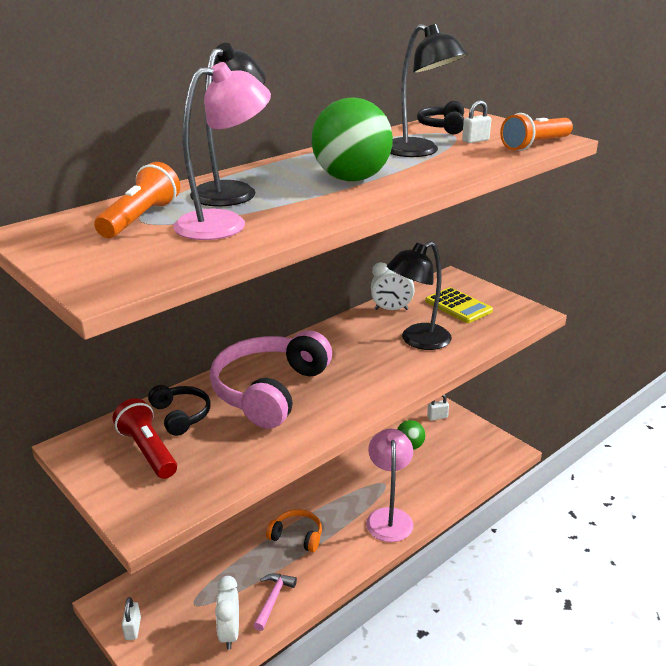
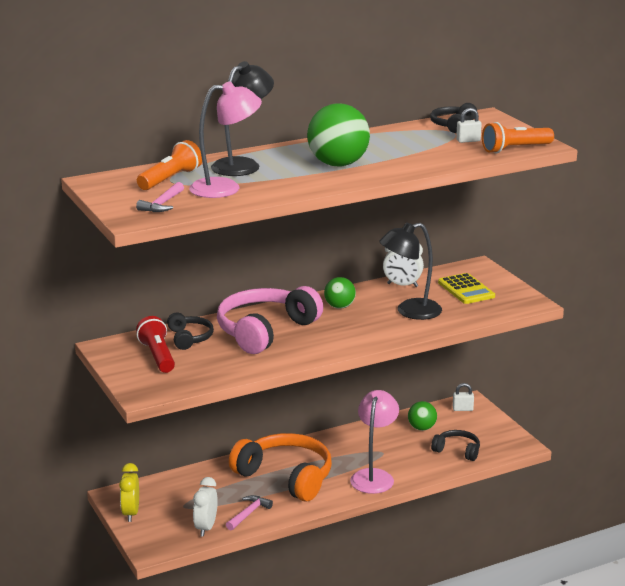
camera: 15 degrees right, 5 degrees down
(133, 629) = (130, 513): white padlock -> yellow clock
(143, 257) = (162, 204): none -> pink hammer
(297, 536) = (286, 477): orange headphones -> orange headphones, size x2.01
(339, 345) = (339, 306): none -> green ball
(420, 152) = (411, 146): black lamp -> none
(456, 468) = (457, 451): none -> black headphones

